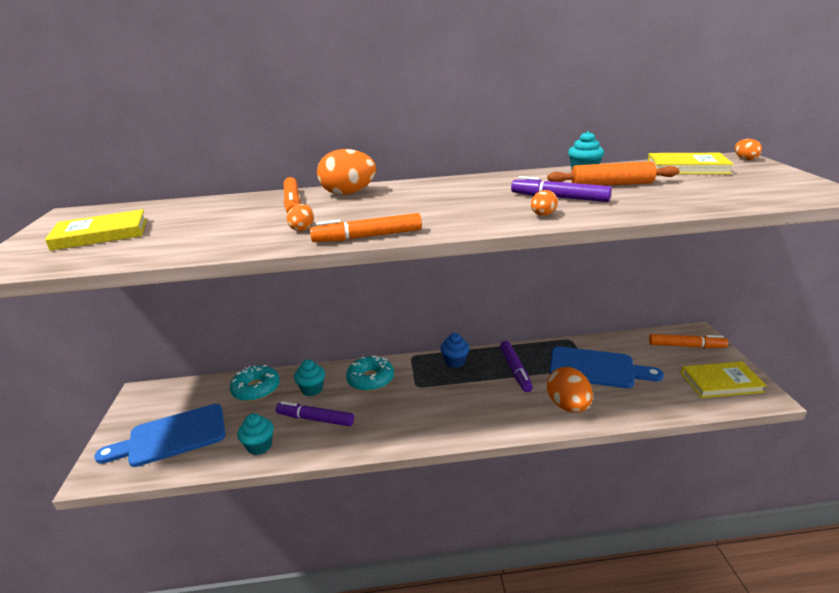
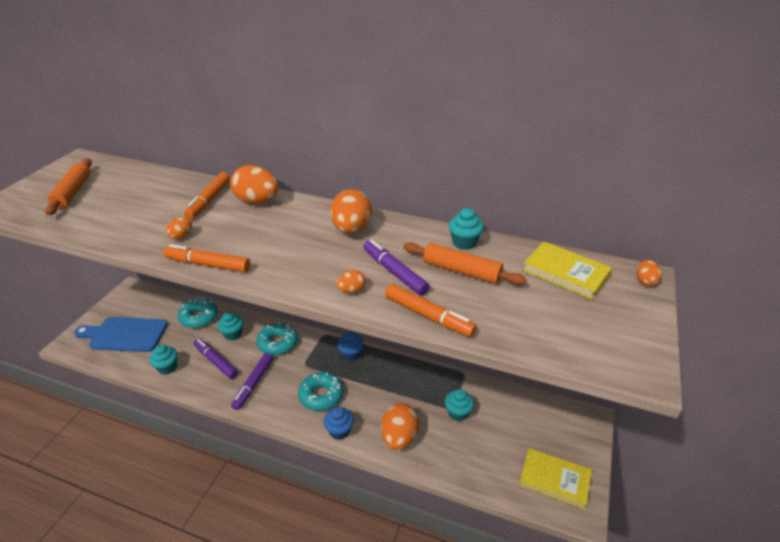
camera: 25 degrees right, 10 degrees up
(101, 234) = (73, 192): yellow book -> orange rolling pin
(460, 403) = (321, 395): none -> turquoise donut
(474, 187) = (351, 229): none -> orange egg
(508, 424) = (339, 431): none -> blue cupcake
(515, 370) = (389, 384): purple marker -> purple marker (253, 384)
(596, 368) = (457, 413): blue cutting board -> turquoise cupcake
(686, 346) = (563, 427): orange marker -> orange marker (428, 316)

